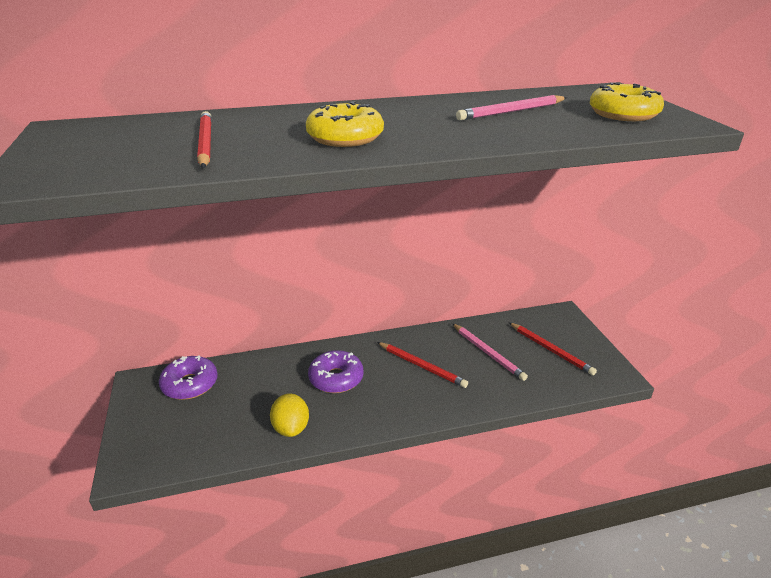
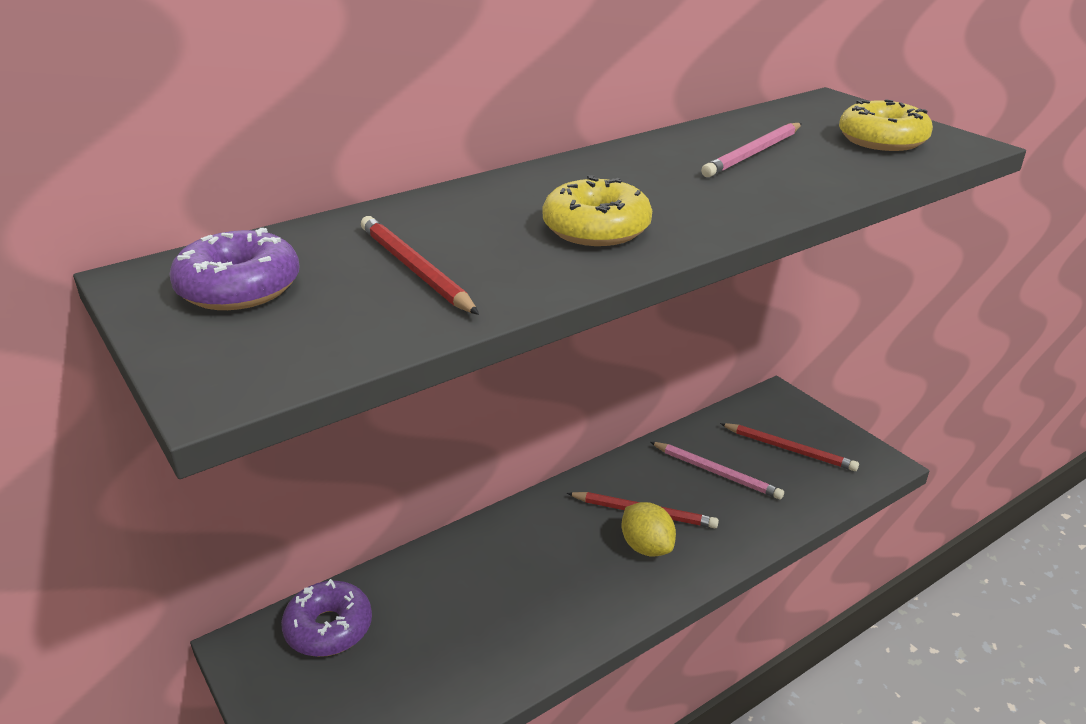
camera: 20 degrees left, 0 degrees up
(291, 428) = (521, 649): yellow lemon -> yellow lemon (646, 547)
(336, 378) = (540, 560): purple donut -> purple donut (239, 288)

